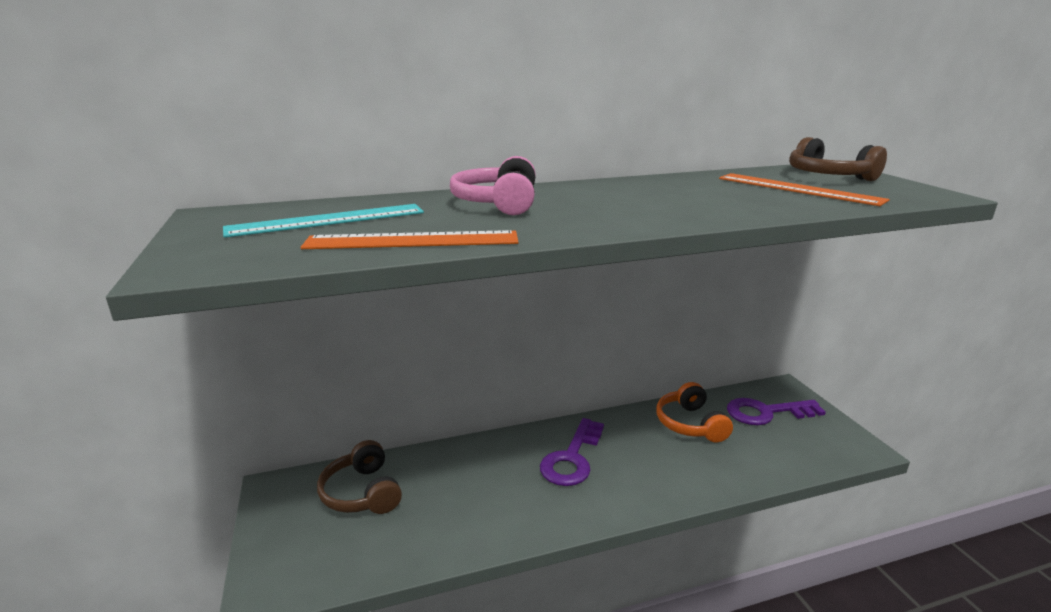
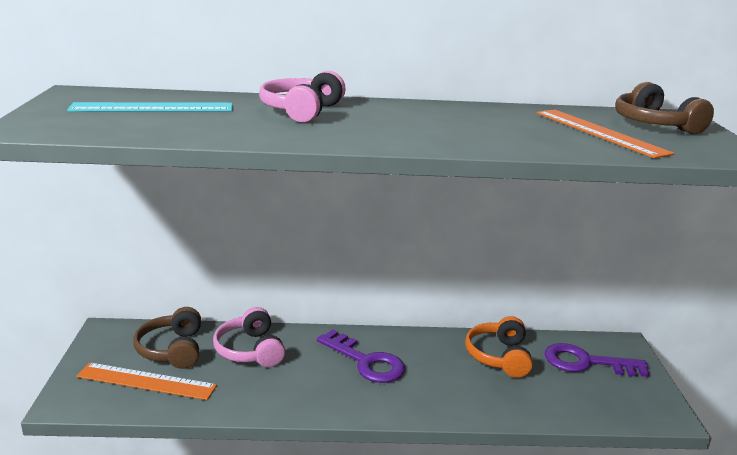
camera: 15 degrees right, 0 degrees up
(412, 241) = (198, 132): orange ruler -> orange ruler (146, 381)
(448, 473) = (250, 350): none -> pink headphones
(572, 458) = (366, 361): purple key -> purple key turned 90 degrees counterclockwise

